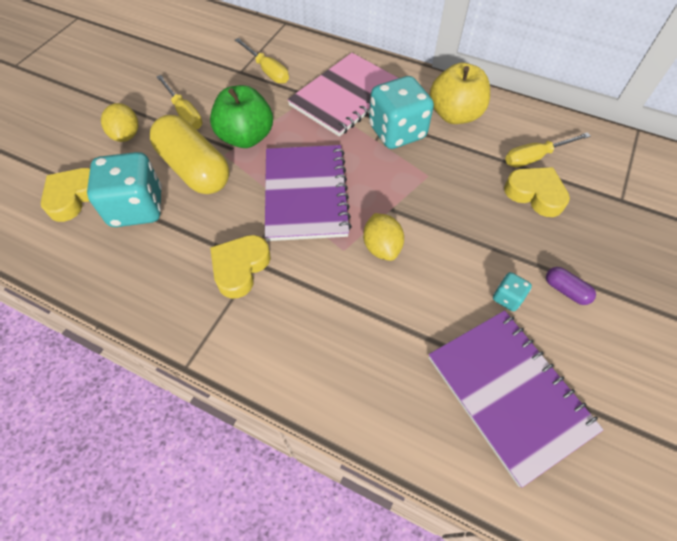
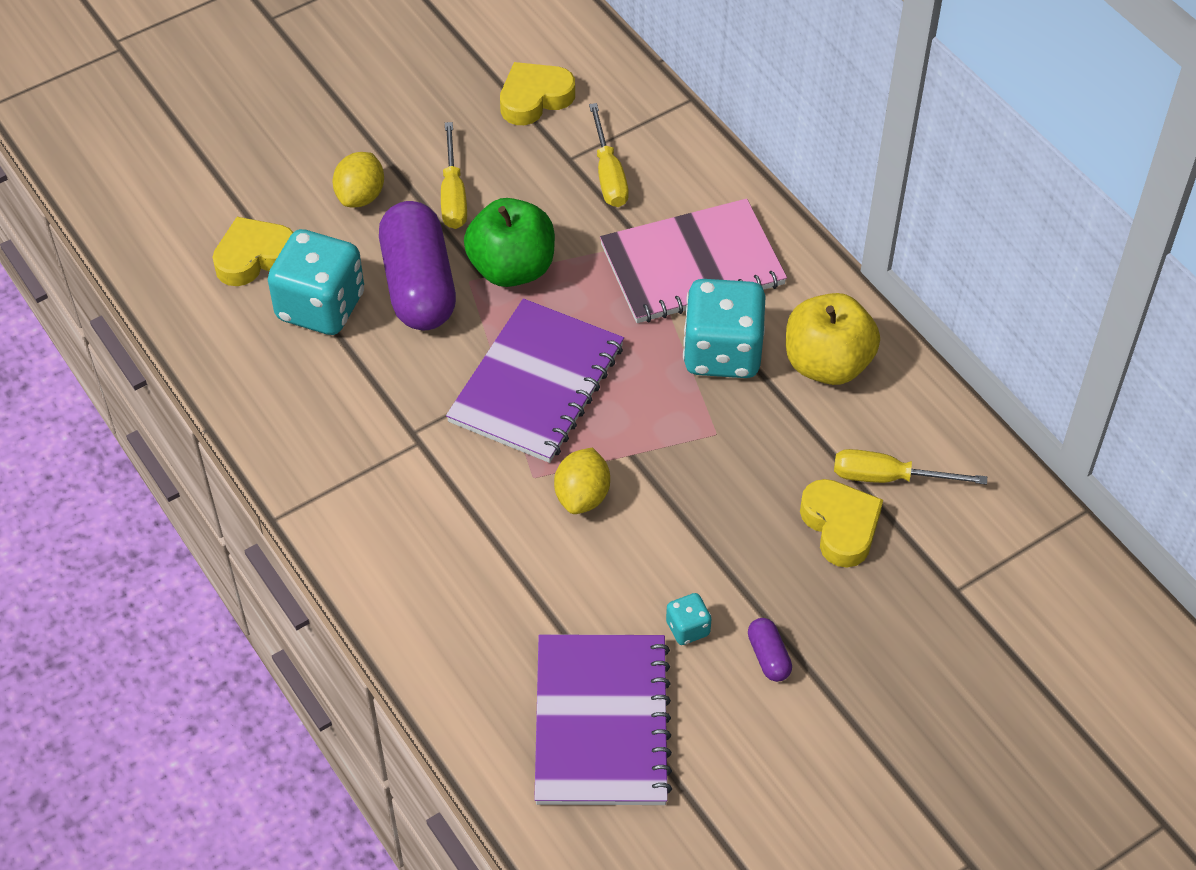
camera: 30 degrees right, 5 degrees down
(195, 169) = (419, 285): yellow capsule -> purple capsule
(240, 268) = (397, 439): yellow heart -> yellow heart (534, 98)

